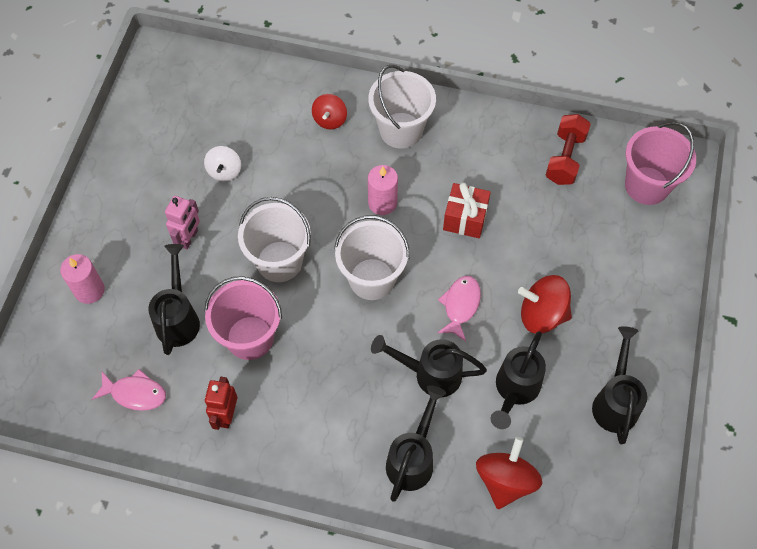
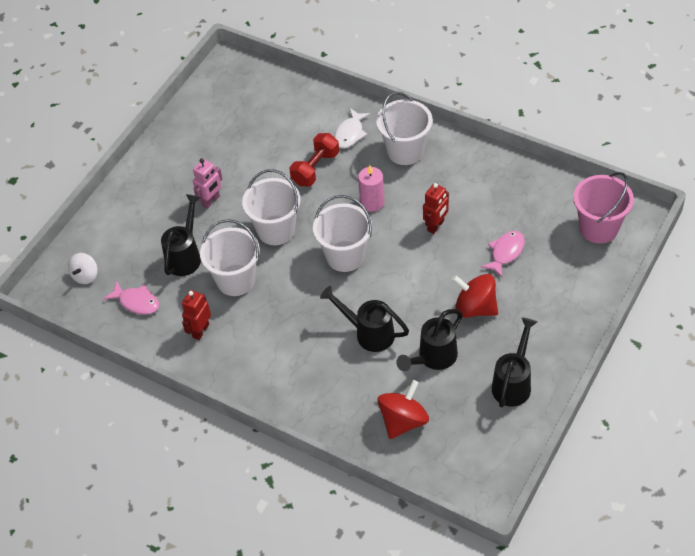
camera: 20 degrees right, 10 degrees down
(89, 290) = (124, 224): pink candle -> none
(224, 171) = (254, 157): white spinning top -> white spinning top (85, 276)
(250, 337) = (236, 280): pink bucket -> white bucket
(330, 120) = (350, 133): red spinning top -> white fish
(413, 458) = (335, 390): black watering can -> none
(460, 306) = (410, 289): pink fish -> pink fish (505, 252)
(465, 218) = (436, 226): red gift -> red robot
(565, 158) = (535, 195): red dumbbell -> red dumbbell (315, 168)

